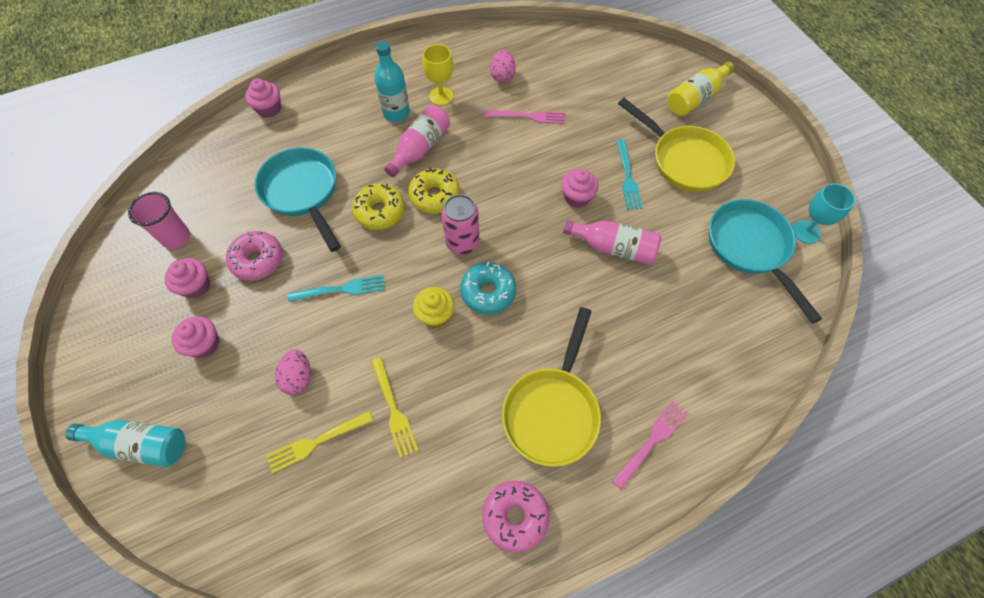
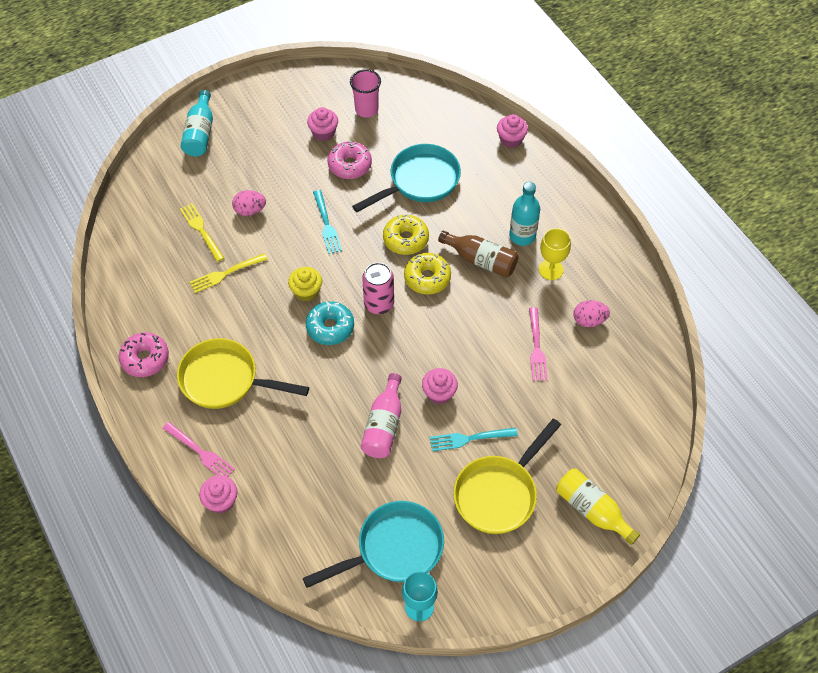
camera: 85 degrees right, 5 degrees down
(204, 344) = (275, 149): pink cupcake -> pink cupcake (221, 501)
(420, 148) = (481, 260): pink bottle -> brown bottle

